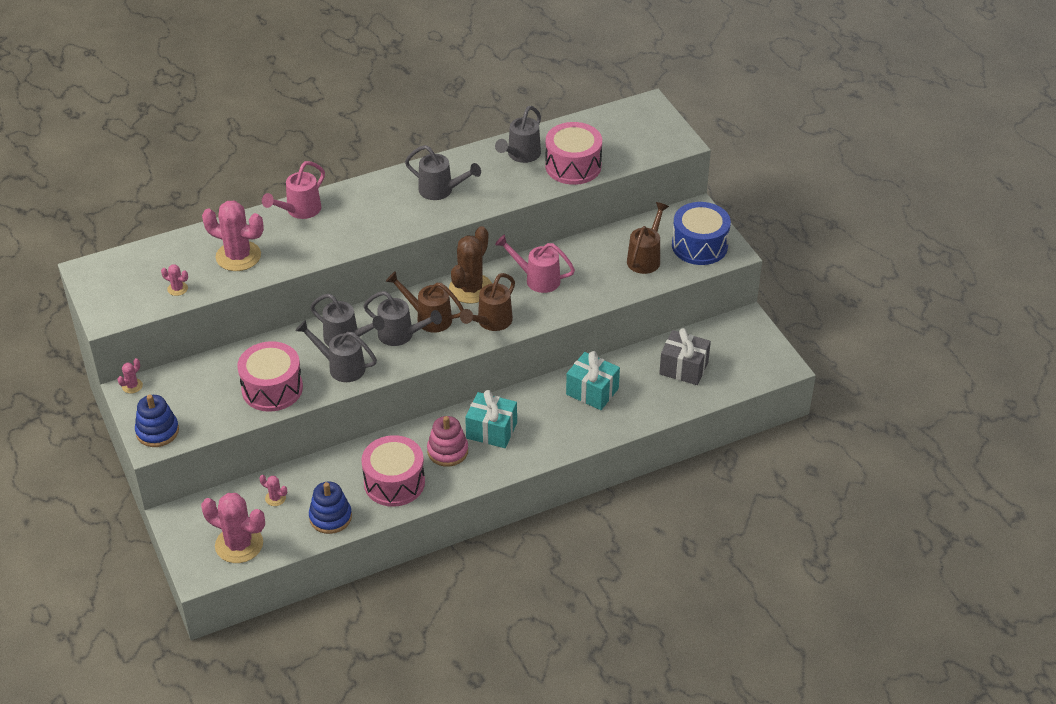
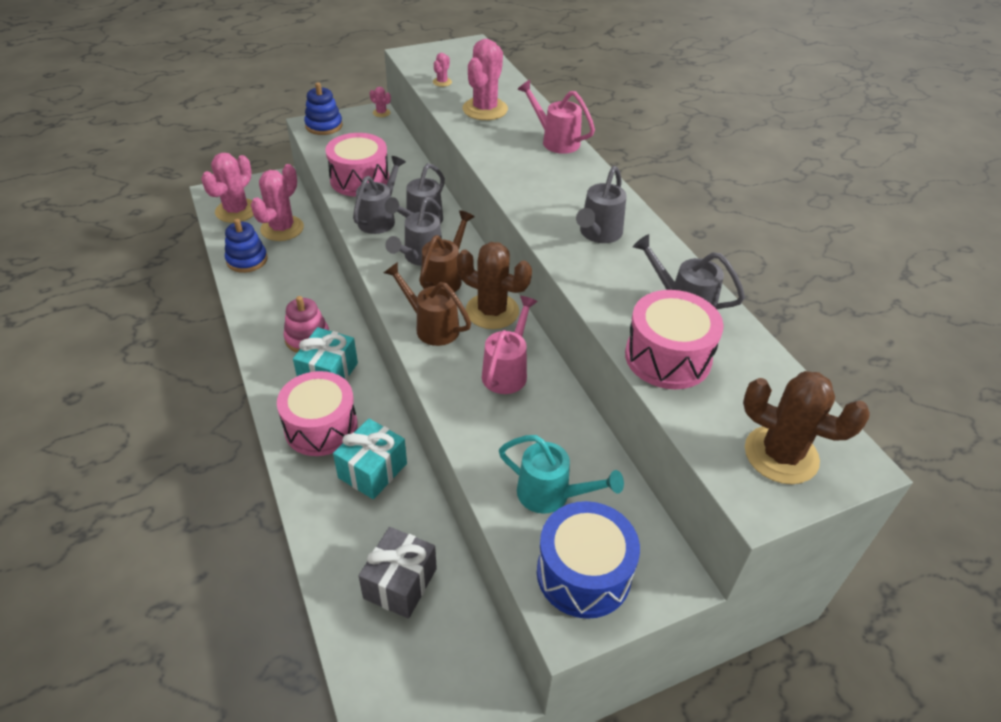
camera: 90 degrees right, 0 degrees up
(275, 498) = (282, 228): pink cactus -> pink cactus, size x2.25
(394, 482) = (276, 300): pink drum -> pink drum (321, 427)
(645, 258) = (551, 495): brown watering can -> turquoise watering can
(647, 130) = (781, 455): none -> brown cactus

